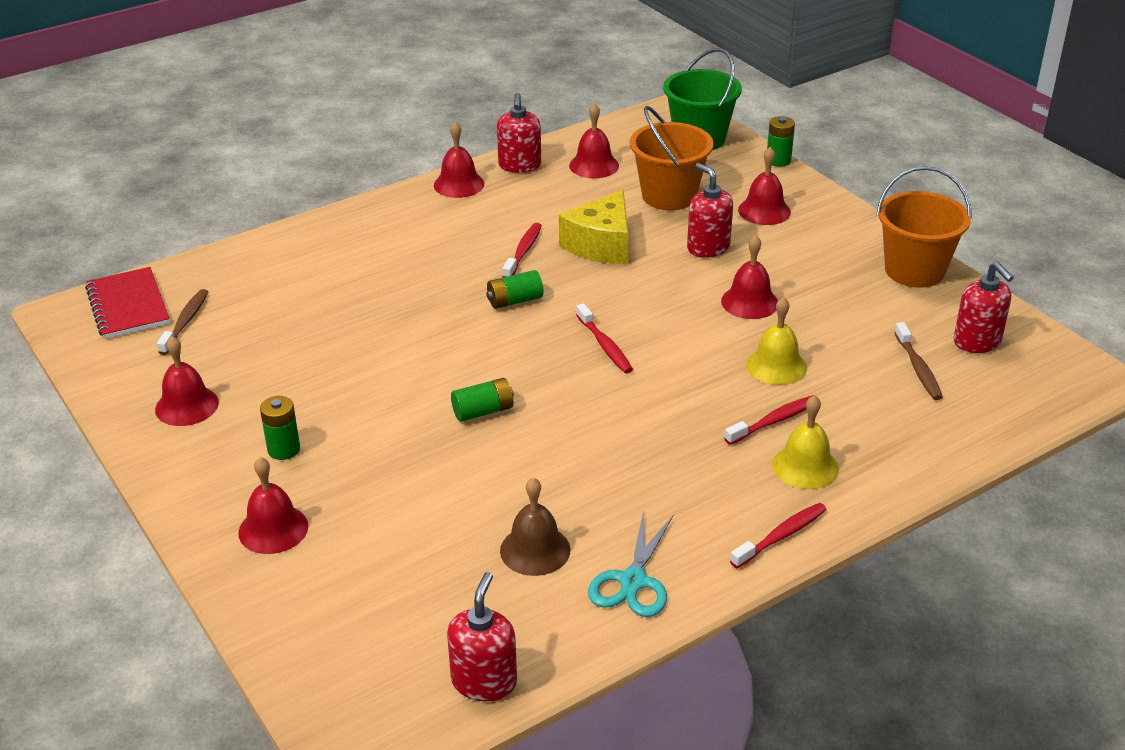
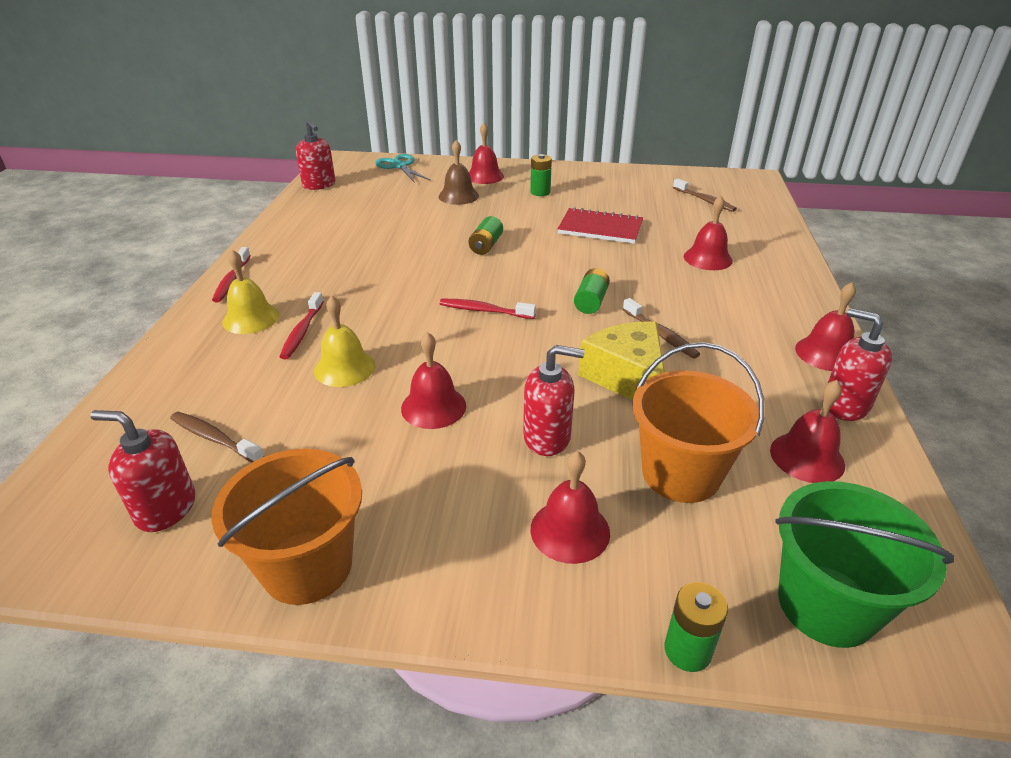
camera: 130 degrees right, 0 degrees up
(128, 306) = (744, 192): red notebook -> red notebook (600, 228)
(187, 405) = (614, 183): red bell -> red bell (707, 258)
(523, 251) = (661, 334): red toothbrush -> brown toothbrush
(535, 550) = (361, 219): brown bell -> brown bell (458, 196)
(633, 582) = (295, 231): turquoise scissors -> turquoise scissors (399, 166)

